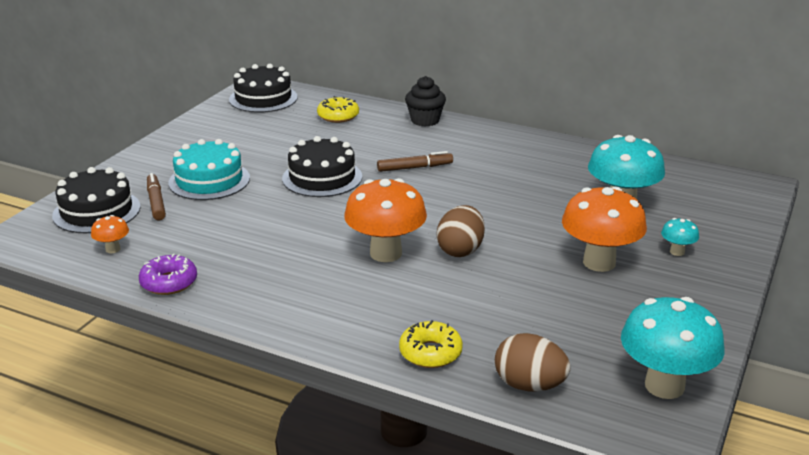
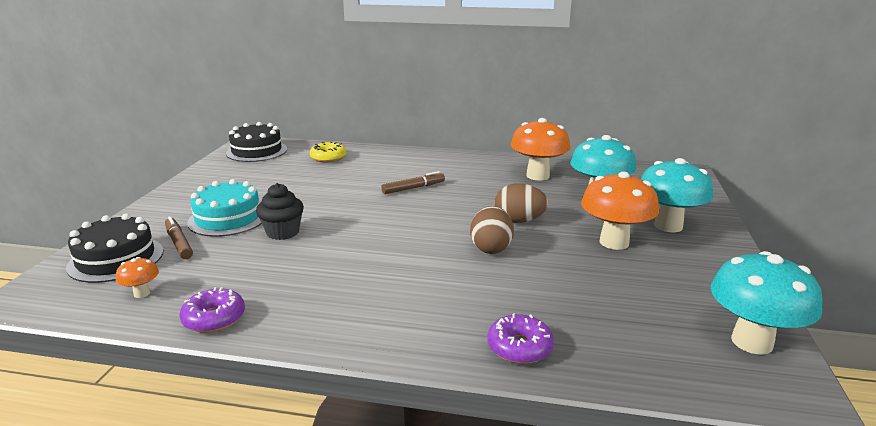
camera: 15 degrees left, 5 degrees down
(322, 177) = (335, 204): black cake -> none
(386, 253) = (425, 260): orange mushroom -> orange mushroom (537, 176)
(425, 120) = (403, 154): black cupcake -> black cupcake (283, 232)
(430, 353) = (519, 347): yellow donut -> purple donut
(529, 385) = (634, 364): brown egg -> brown egg (519, 221)
(677, 252) = (668, 226): turquoise mushroom -> turquoise mushroom, size x2.19

